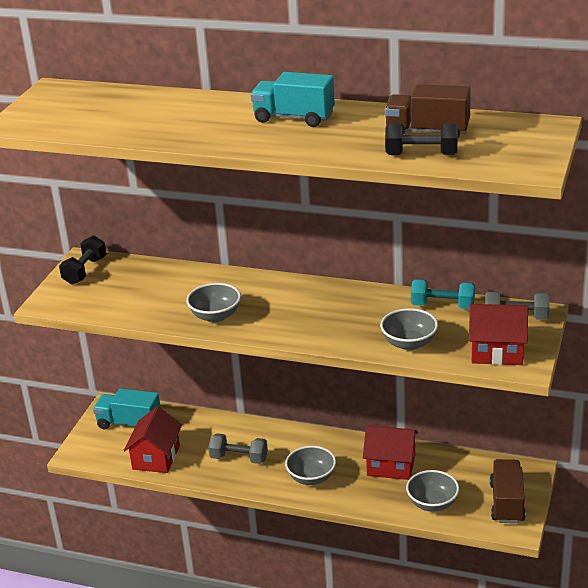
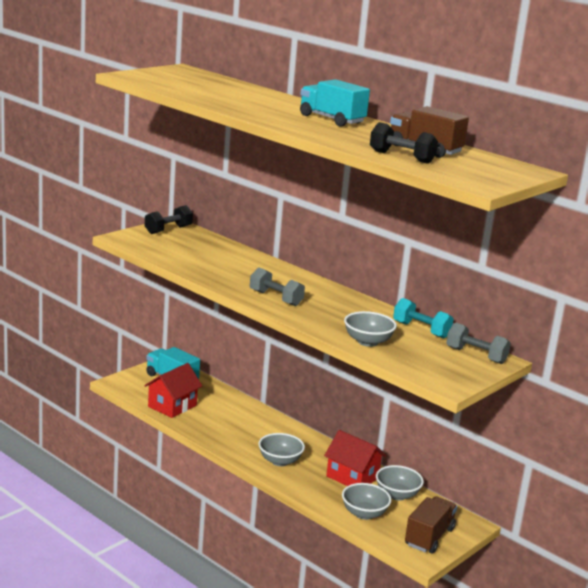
camera: 20 degrees right, 10 degrees down
(215, 316) = (234, 281): grey bowl -> grey bowl (397, 495)
(239, 458) = (234, 429): grey dumbbell -> grey dumbbell (275, 298)
(497, 351) = (436, 369): red house -> none

